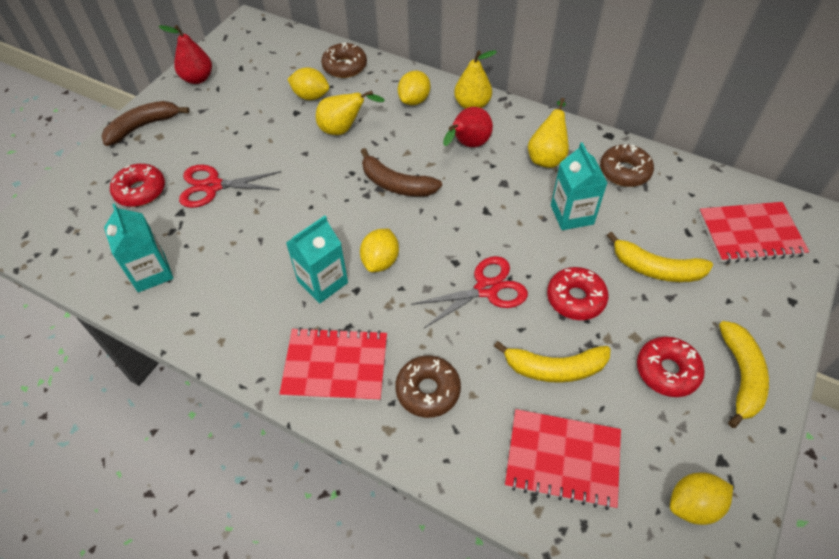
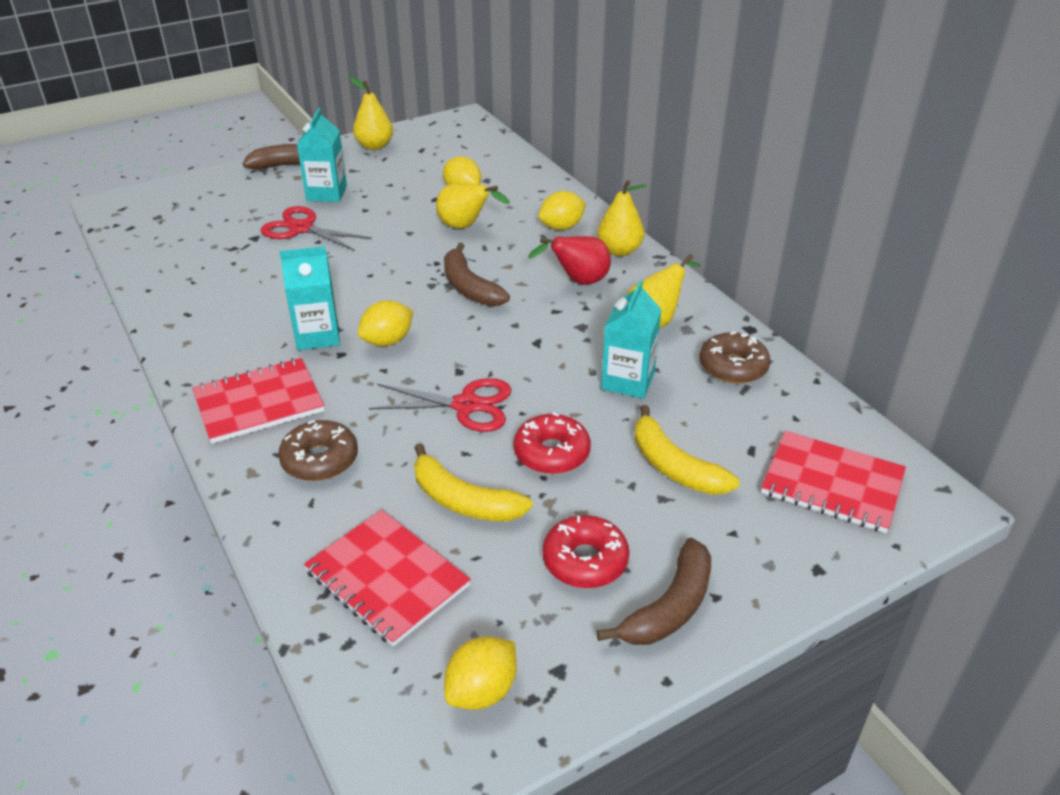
camera: 30 degrees right, 15 degrees down
(140, 191) = (239, 210): red donut -> none
(151, 272) = (185, 271): turquoise carton -> turquoise carton (326, 193)
(197, 78) = (374, 146): red pear -> yellow pear
(335, 366) = (259, 403): red notebook -> red notebook turned 60 degrees counterclockwise
(345, 67) = (520, 178): brown donut -> none
(693, 505) = (482, 691): yellow lemon -> yellow lemon turned 60 degrees counterclockwise
(740, 376) = (669, 607): yellow banana -> brown banana

